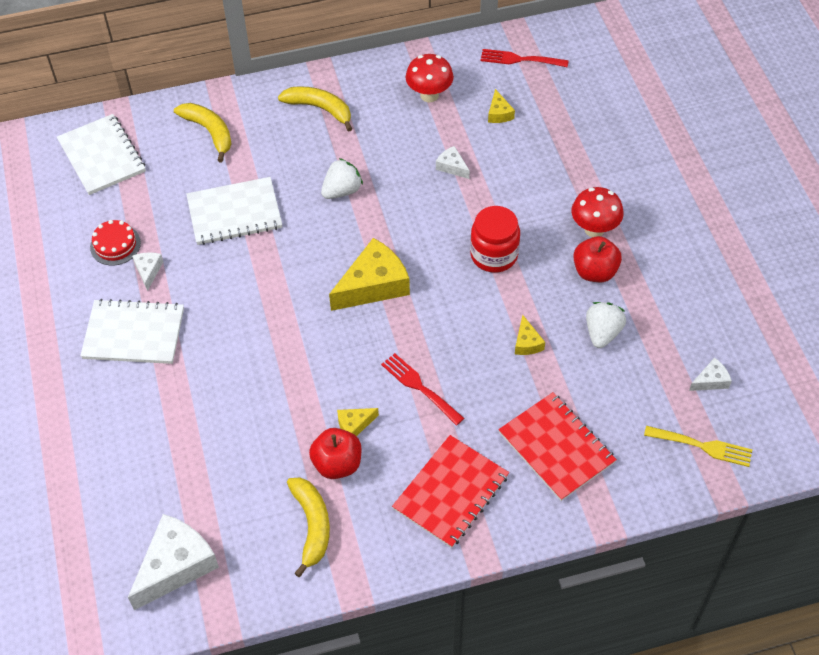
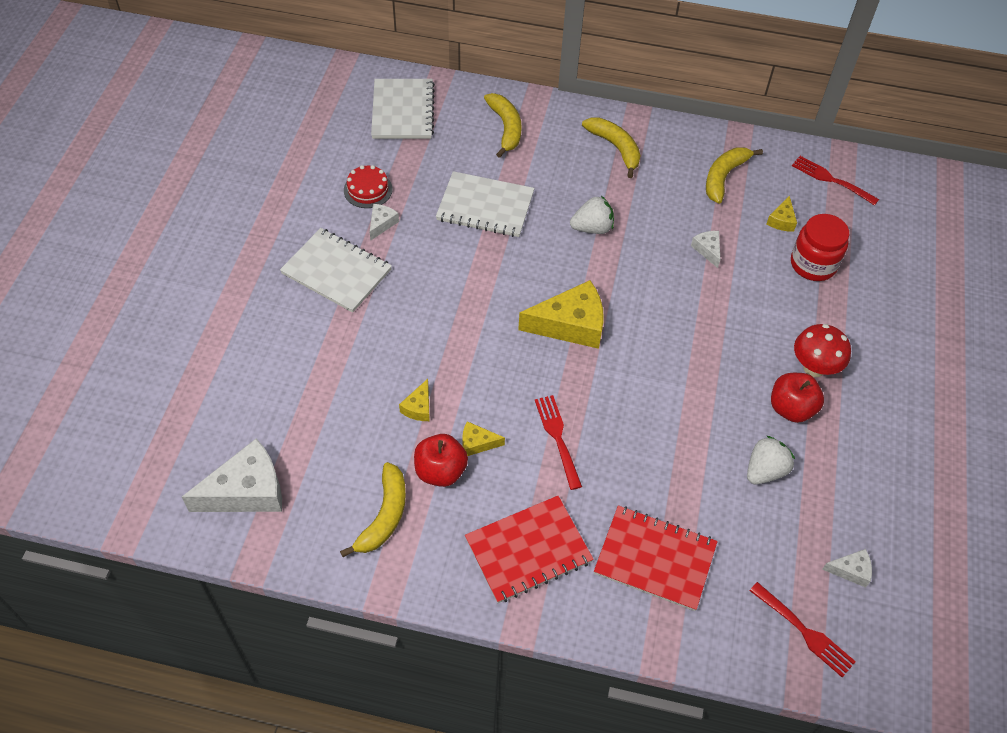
camera: 25 degrees right, 0 degrees up
(429, 95) = (724, 177): red mushroom -> yellow banana
(494, 255) = (700, 348): red jar -> red jar (813, 264)
(527, 343) = (684, 445): yellow cheese -> yellow cheese (418, 407)
(556, 447) = (655, 558): red notebook -> red notebook turned 60 degrees counterclockwise
(702, 446) = (804, 631): yellow fork -> red fork

